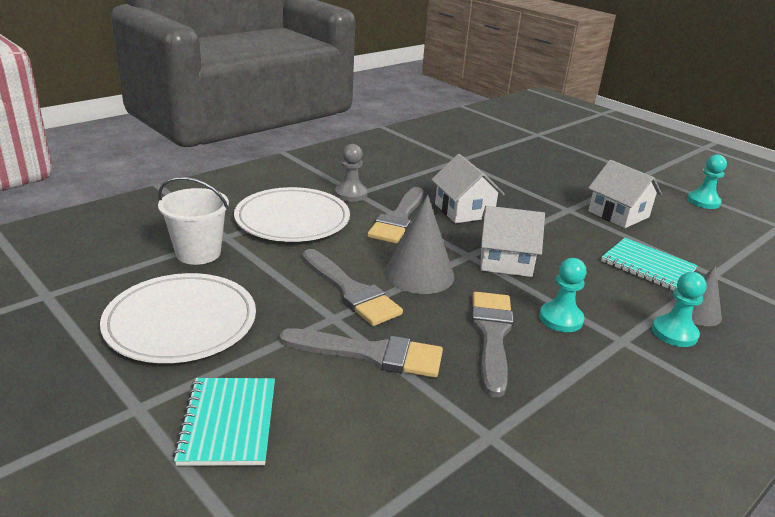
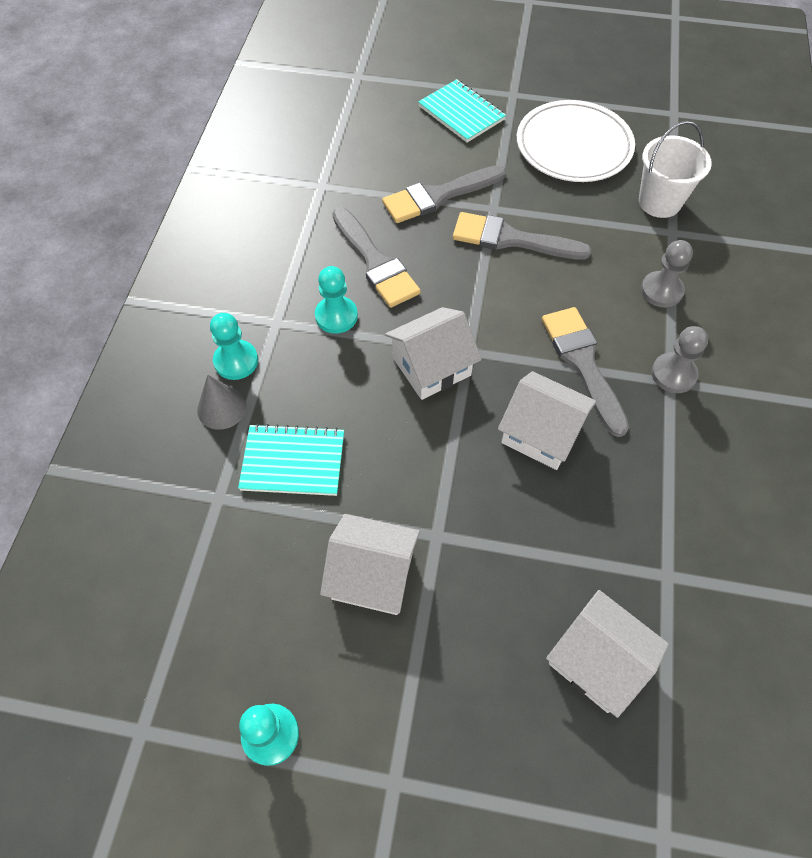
camera: 145 degrees right, 30 degrees up
(292, 219) = (661, 291): white plate -> grey pawn
(419, 274) = (484, 294): grey cone -> none
(520, 160) = (597, 660): none -> white house

